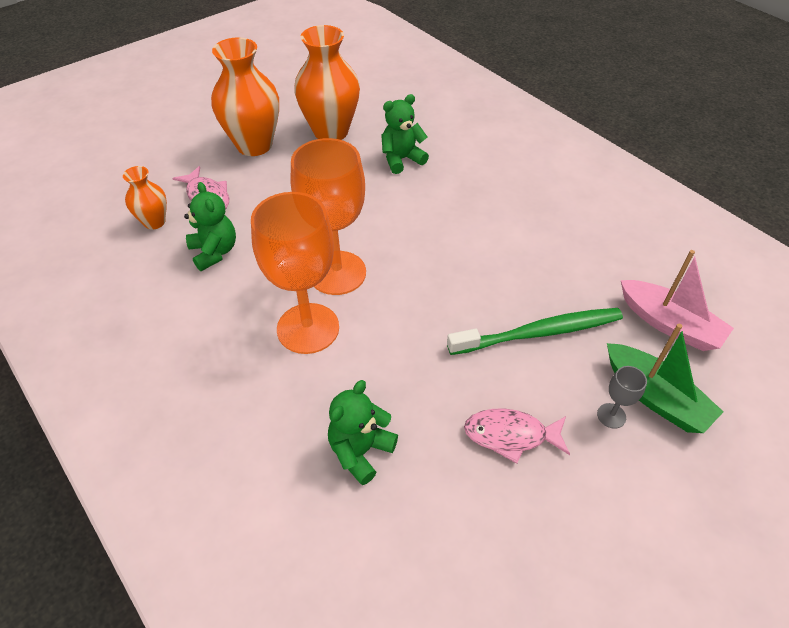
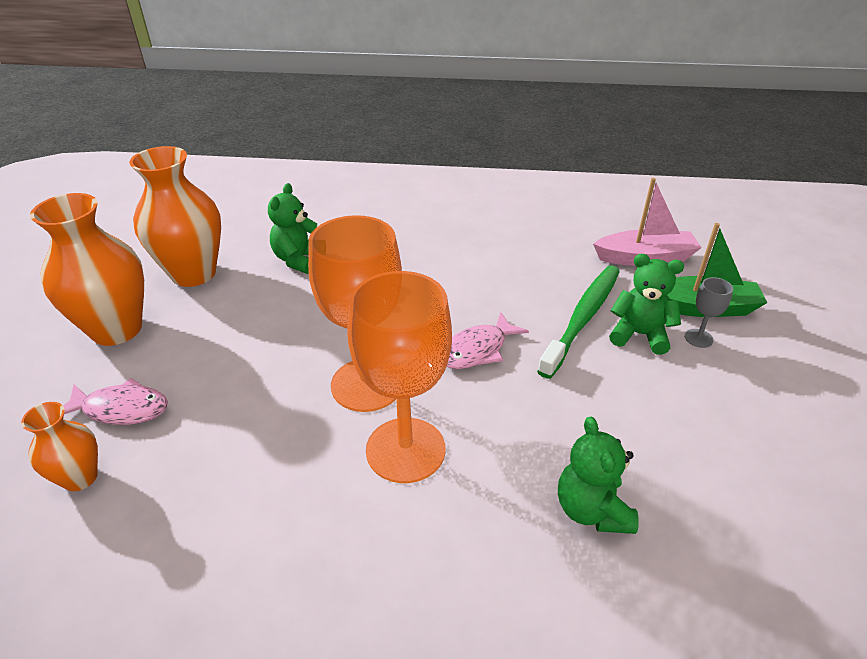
camera: 45 degrees left, 10 degrees down
(214, 252) = (206, 455): green teddy bear -> green teddy bear (639, 335)
(510, 435) = (667, 402): pink fish -> pink fish (477, 350)

